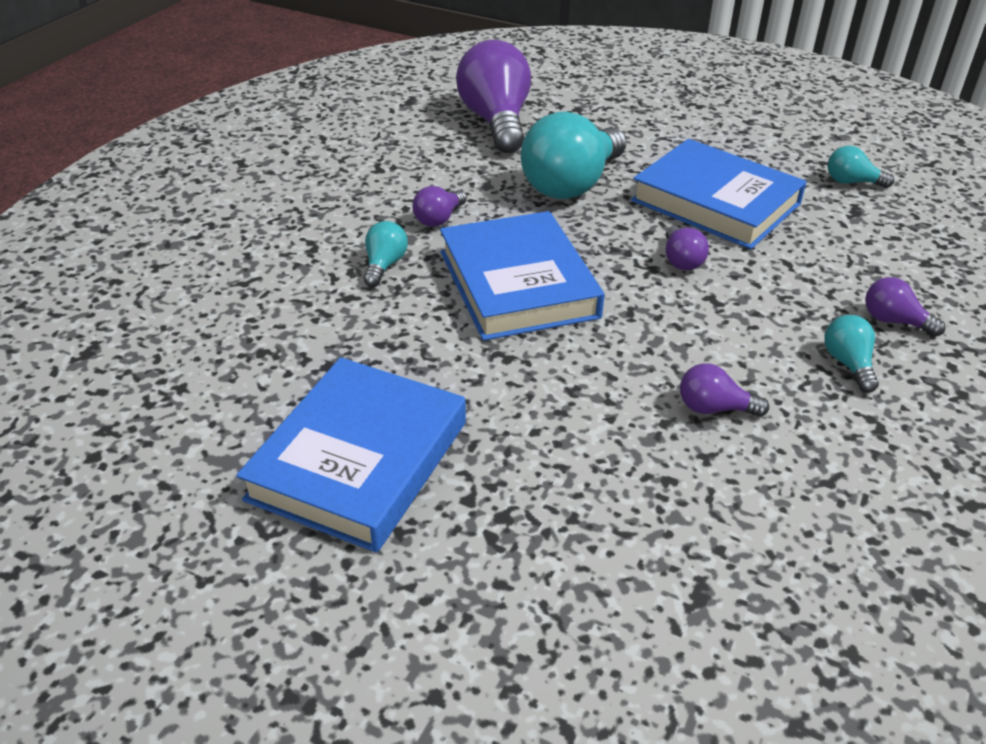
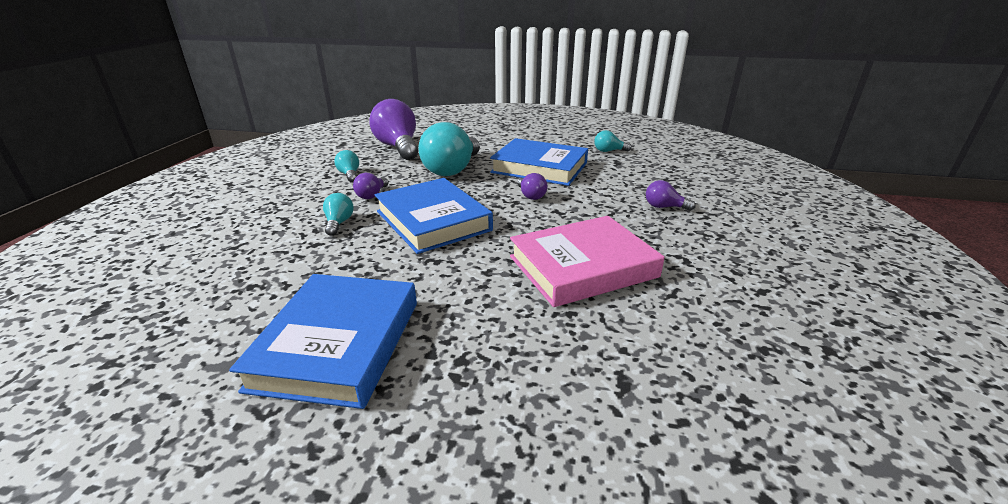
camera: 15 degrees left, 10 degrees down
(714, 408) = (582, 266): purple light bulb -> pink book
(848, 364) = (650, 231): turquoise light bulb -> turquoise light bulb (349, 175)

